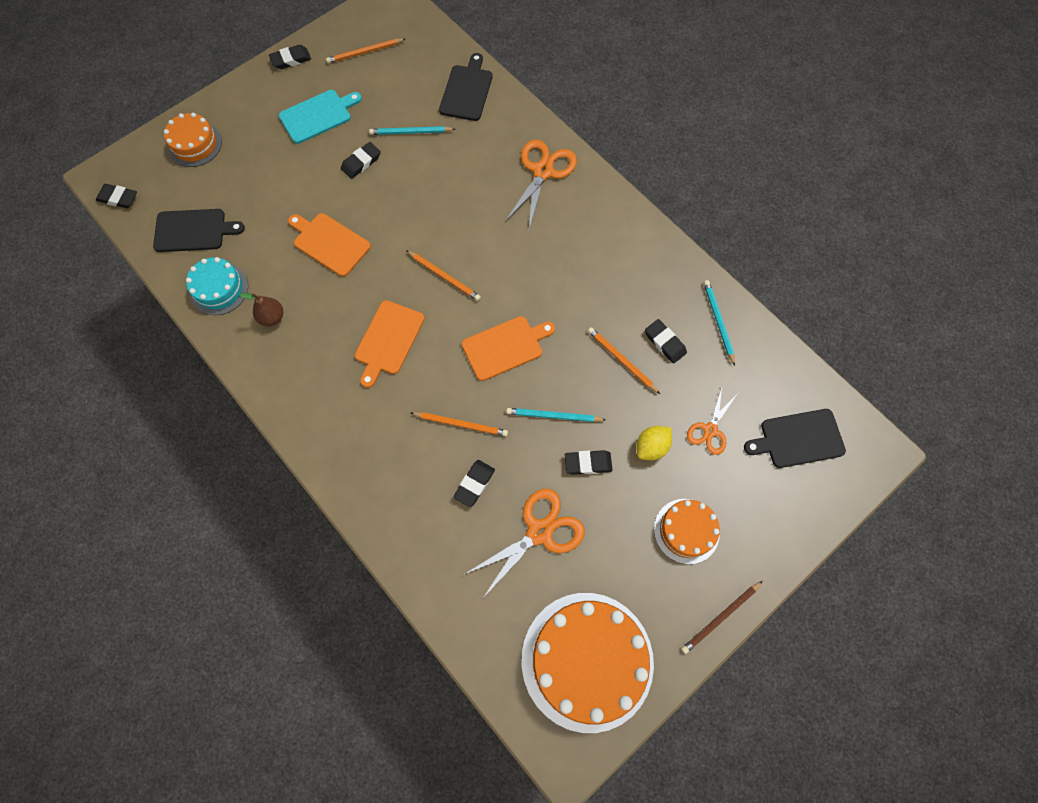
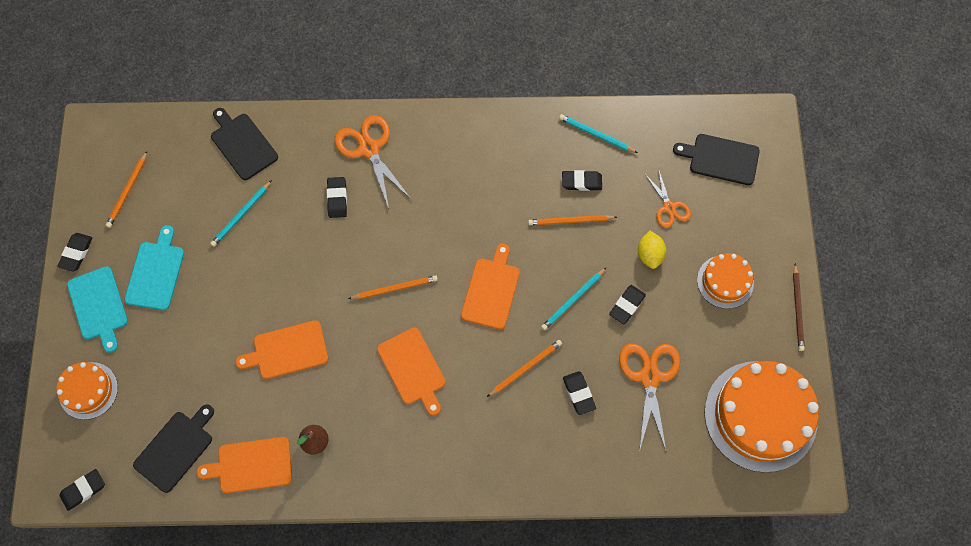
camera: 50 degrees left, 0 degrees up
(219, 289) = (251, 465): turquoise cake -> orange cutting board
(263, 102) = (98, 306): none -> turquoise cutting board
(361, 162) = (234, 272): black eraser -> black eraser (337, 199)
(798, 439) = (720, 159): black cutting board -> black cutting board turned 75 degrees clockwise

